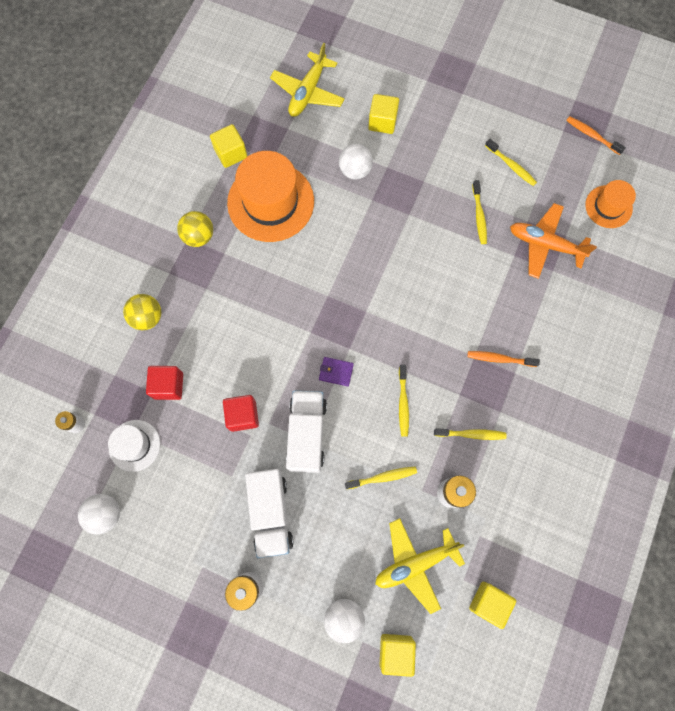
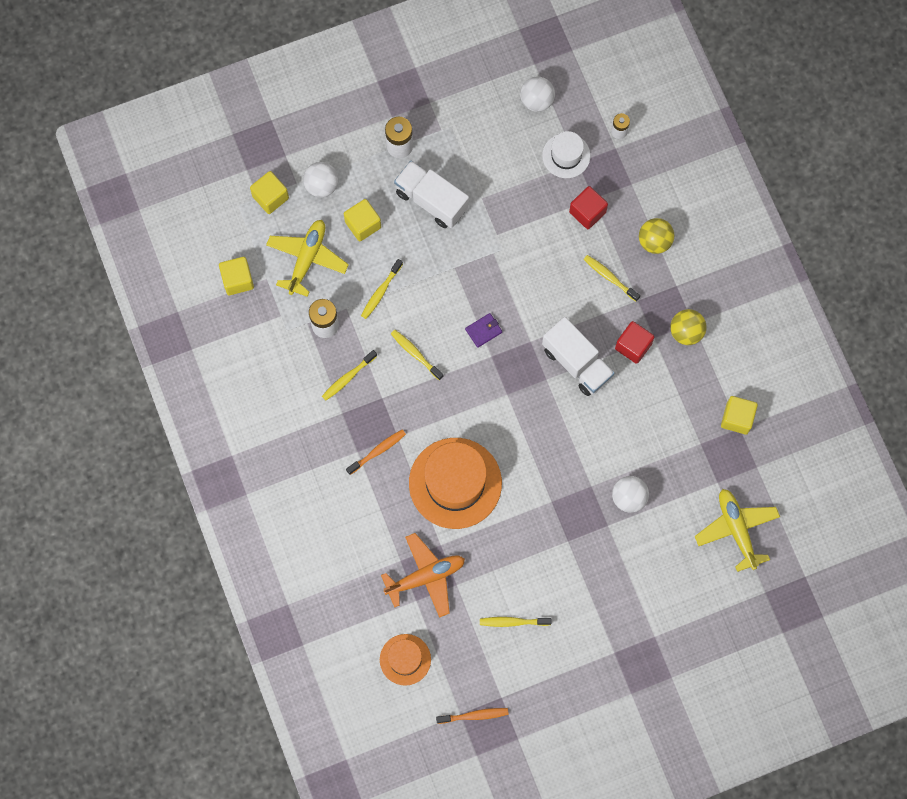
camera: 135 degrees right, 0 degrees up
(243, 415) = (516, 241): red cube -> red cube (633, 346)
(270, 202) = (664, 409): orange hat -> orange hat (455, 483)
(307, 434) = (460, 271): white truck -> white truck (576, 363)
(382, 122) = (651, 561): yellow cube -> yellow cube (363, 224)
(479, 216) = (497, 552): yellow toothbrush -> yellow toothbrush (609, 277)

